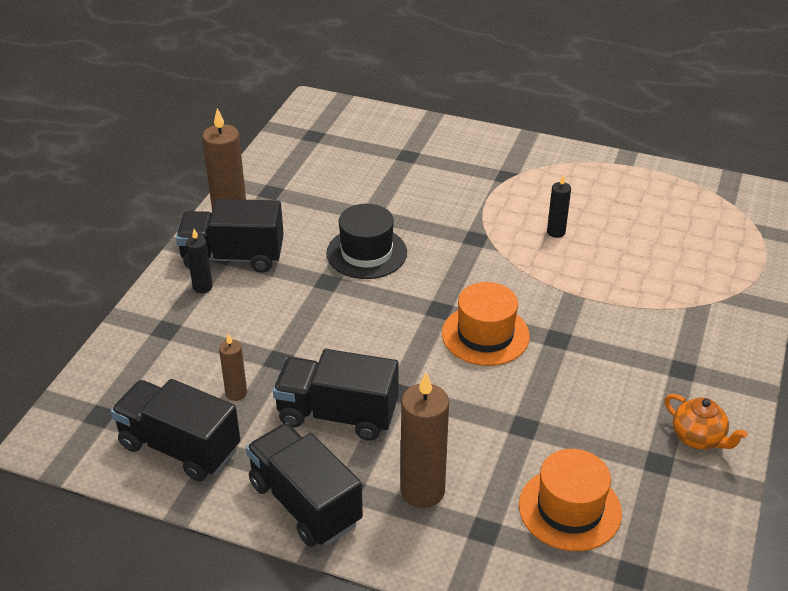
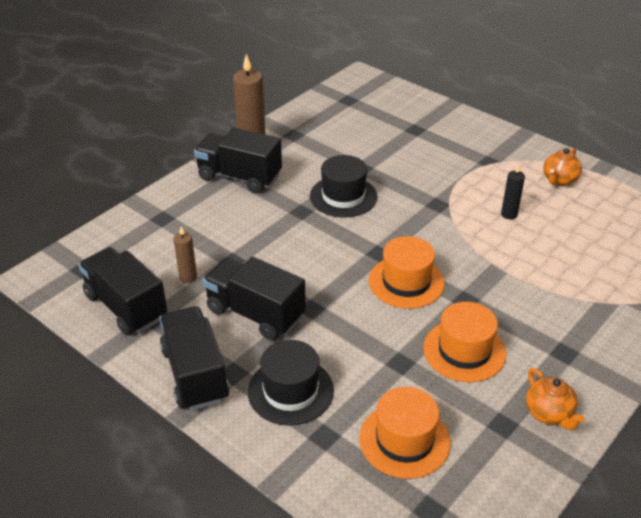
camera: 20 degrees right, 0 degrees up
(202, 287) = (205, 194): black candle -> none
(422, 491) = (290, 391): brown candle -> black hat
(583, 395) = (464, 351): none -> orange hat
(589, 182) = (559, 180): none -> orange teapot

